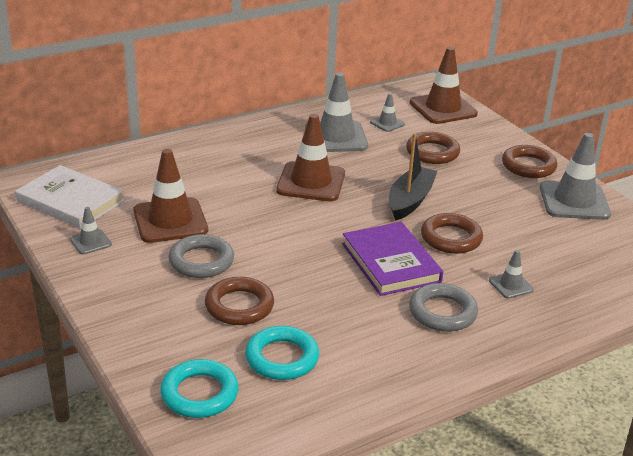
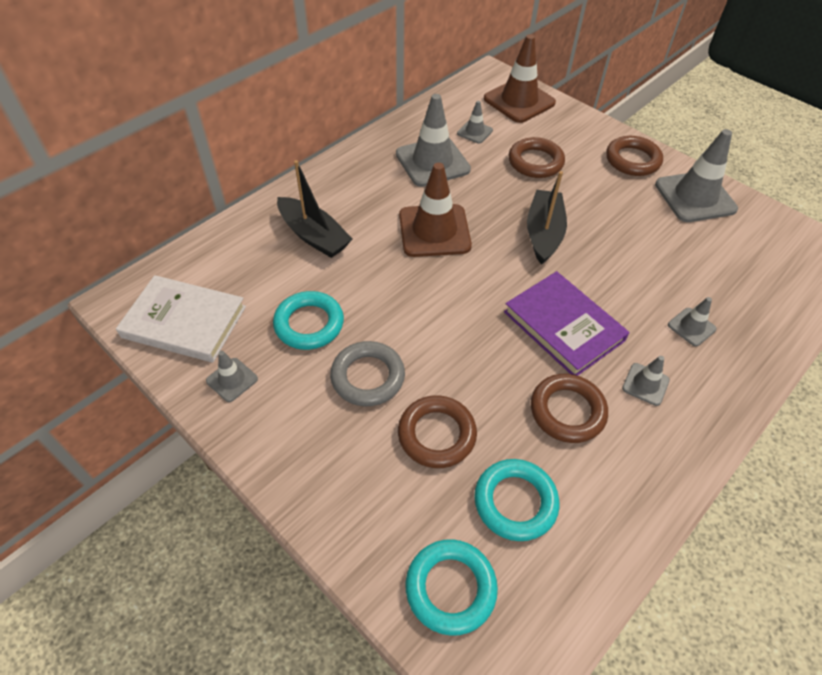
camera: 15 degrees left, 20 degrees up
(170, 221) = (309, 324): brown traffic cone -> turquoise ring
(204, 168) = (314, 236): none -> black boat
(442, 312) = (645, 384): grey ring -> grey traffic cone
(451, 238) = (606, 276): brown ring -> brown ring (567, 411)

